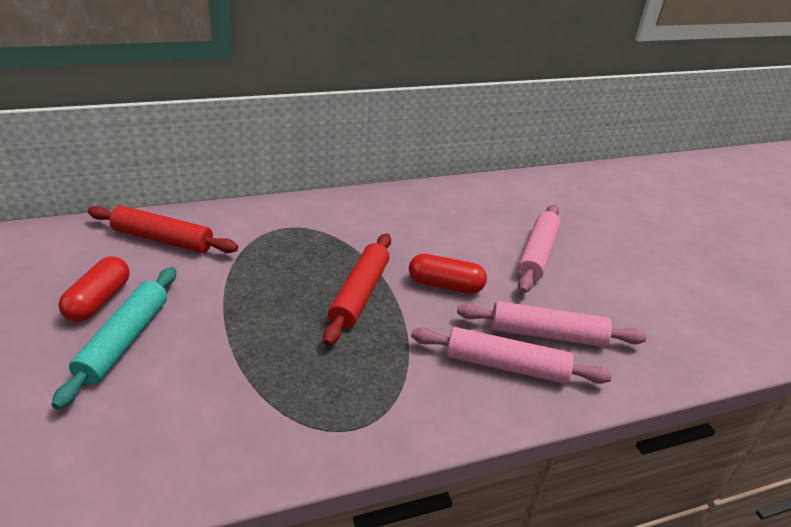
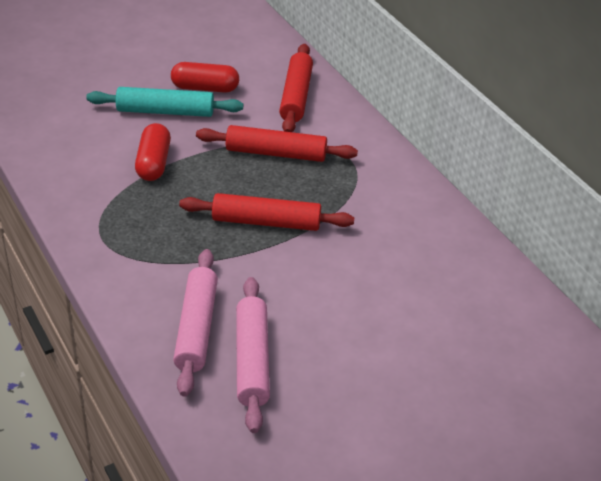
camera: 80 degrees right, 5 degrees up
(253, 269) = (276, 153): none -> red rolling pin
(445, 285) = (304, 279): red capsule -> red capsule (153, 163)
(537, 254) = (397, 355): pink rolling pin -> none

